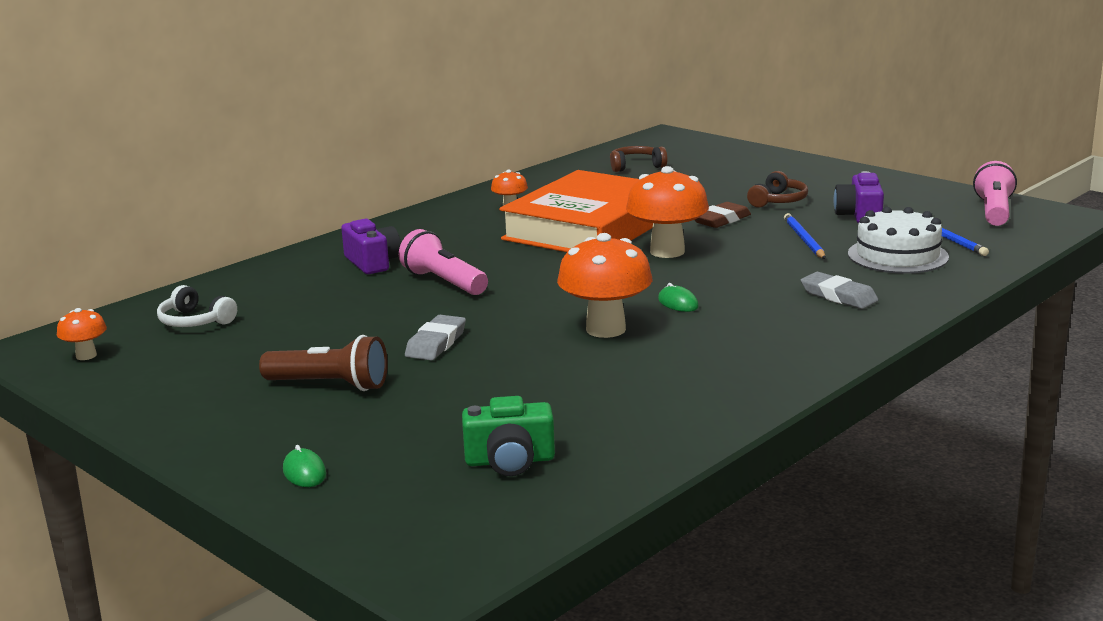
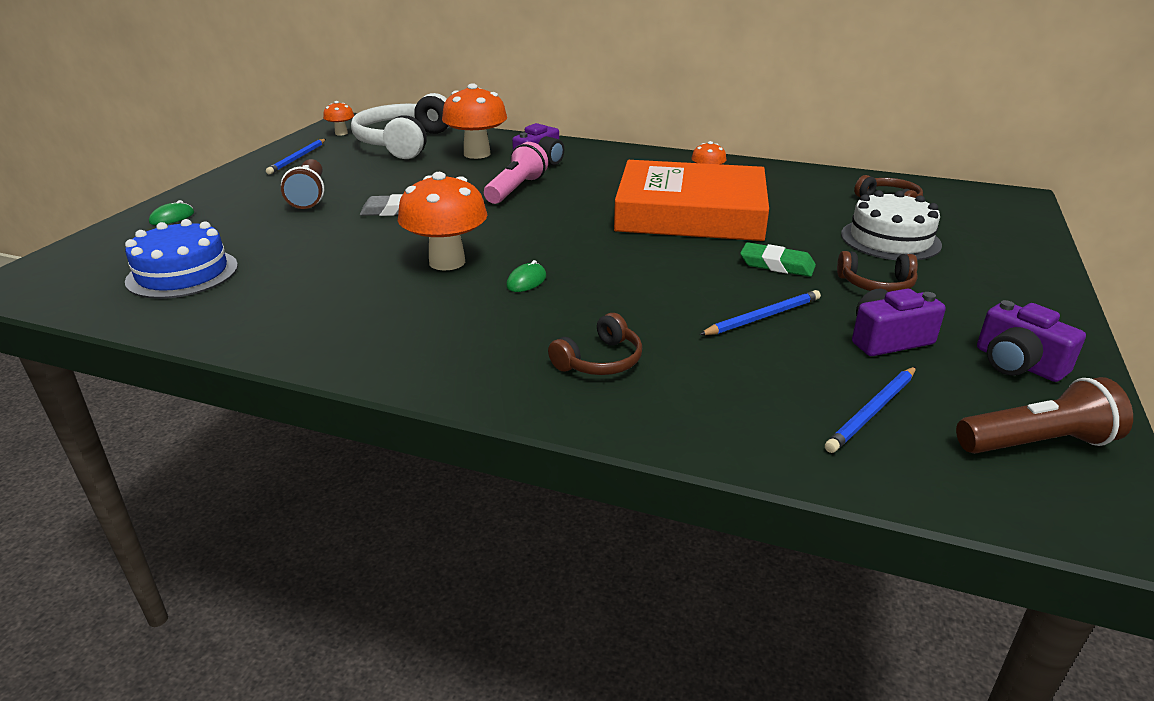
camera: 65 degrees right, 10 degrees up
(160, 387) = (298, 158): none -> blue pencil
(195, 321) = (404, 143): white headphones -> white headphones, size x2.06
(510, 461) = (182, 273): green camera -> blue cake
(667, 251) = (658, 255): orange mushroom -> orange mushroom (477, 154)
(721, 220) = (777, 265): brown eraser -> green eraser
(838, 296) = (600, 361): grey eraser -> brown headphones
(897, 255) = (766, 383): white cake -> white cake (890, 239)
(908, 194) = (1017, 363): none -> purple camera
(994, 211) = (1037, 443): pink flashlight -> brown flashlight

